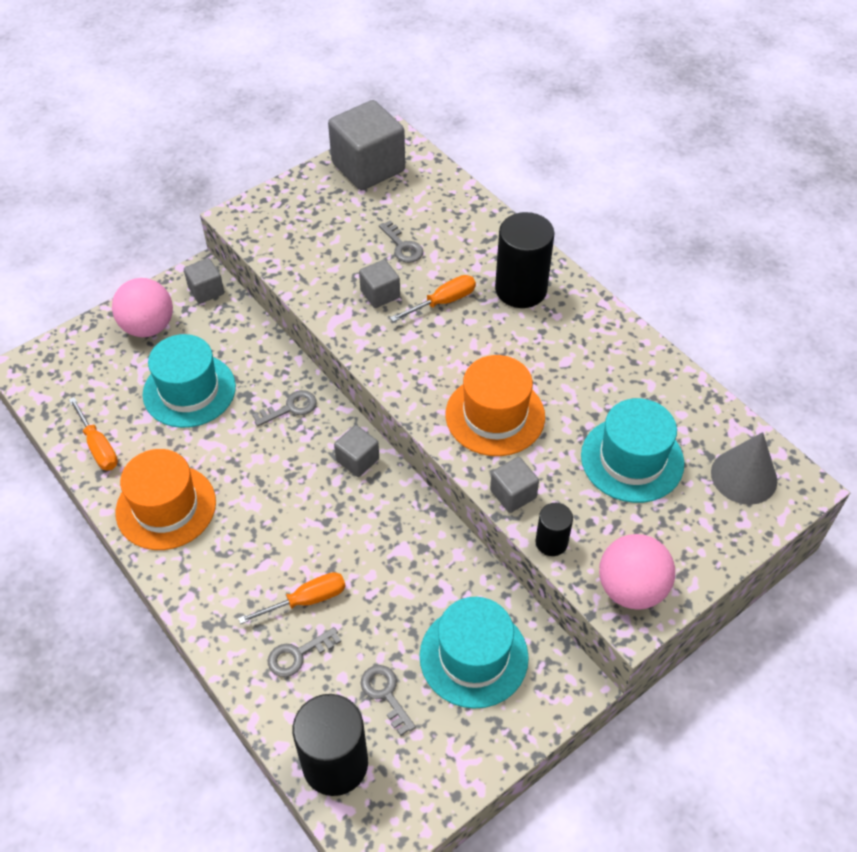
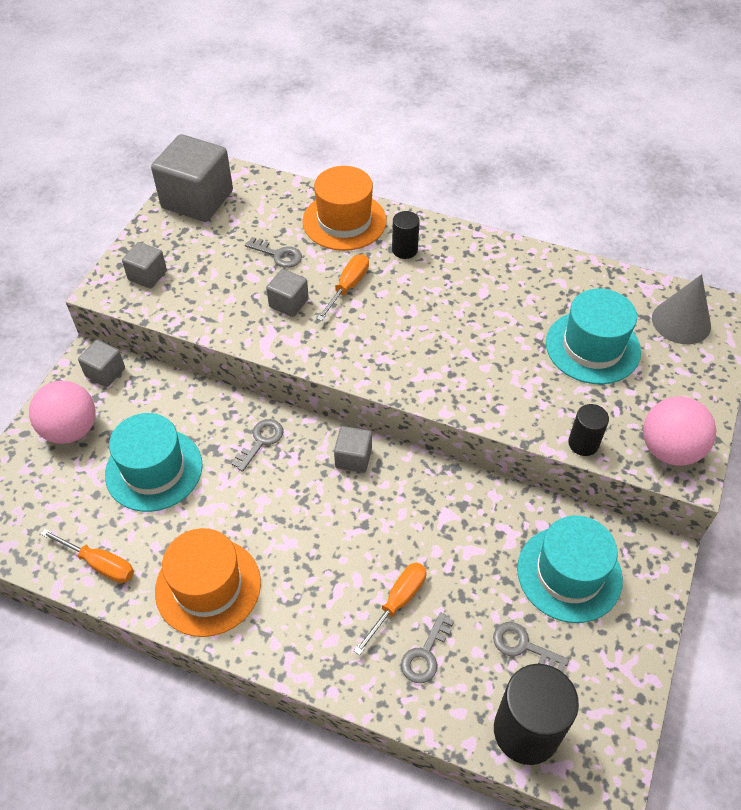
camera: 30 degrees left, 0 degrees up
(495, 415) = (461, 361): orange hat -> orange hat (344, 221)
(513, 494) = (524, 419): grey cube -> grey cube (147, 275)
(521, 289) = (404, 250): black cylinder -> black cylinder, size x0.53

